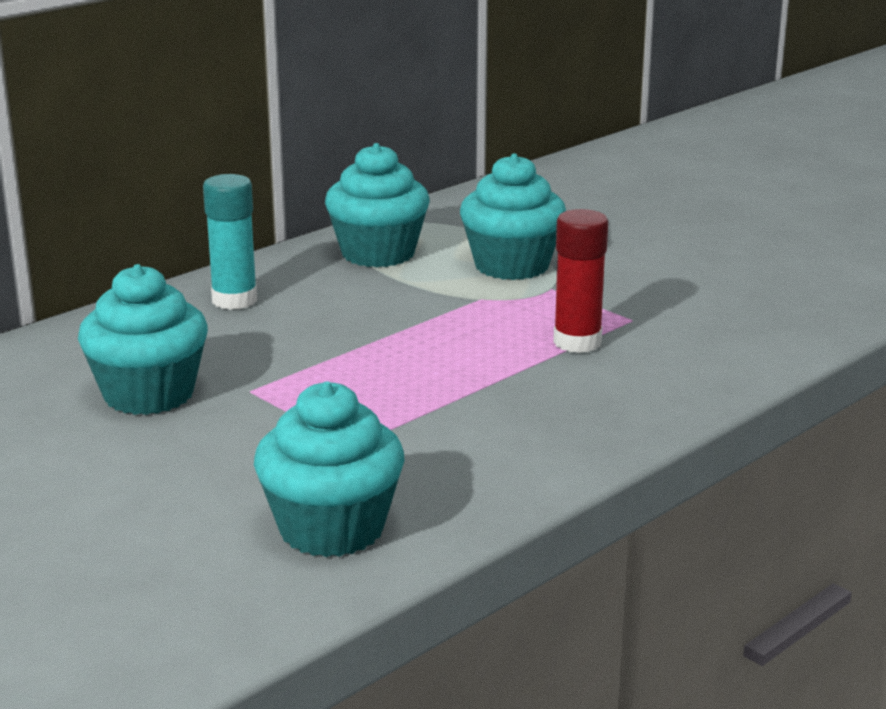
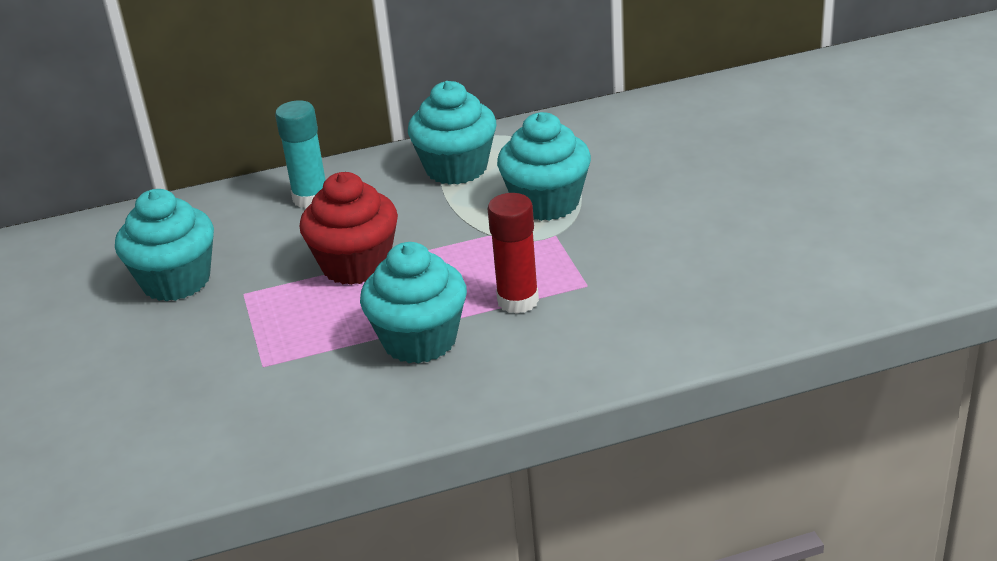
camera: 30 degrees right, 10 degrees up
(331, 529) = (178, 442): turquoise cupcake -> turquoise cupcake (419, 340)
(359, 344) = (356, 265): none -> red cupcake

